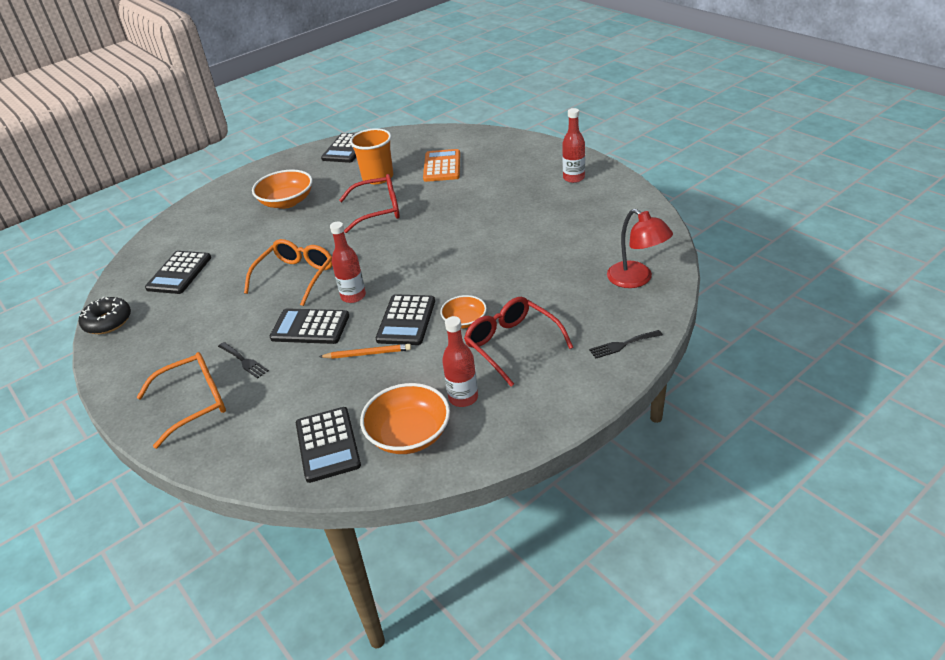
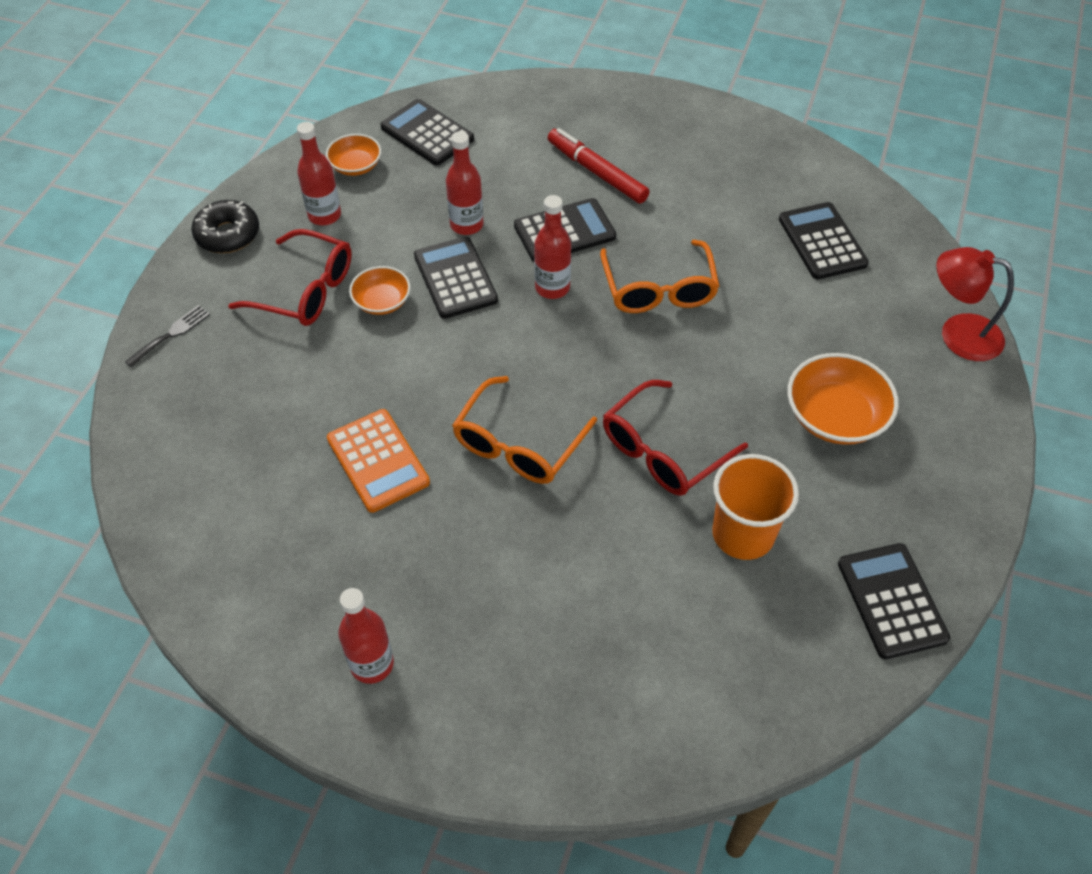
camera: 145 degrees right, 15 degrees up
(108, 322) = (813, 158): black donut -> black donut (228, 234)
(195, 403) = (598, 121): orange glasses -> orange glasses (518, 445)
(244, 361) = (597, 172): black fork -> red marker
(367, 354) = (466, 225): orange pencil -> red bottle
(409, 434) = (356, 166): orange bowl -> orange bowl, size x0.60
(442, 166) = (650, 611): orange calculator -> orange calculator (378, 461)
(636, 279) = (181, 444): red lamp -> red lamp (958, 334)

